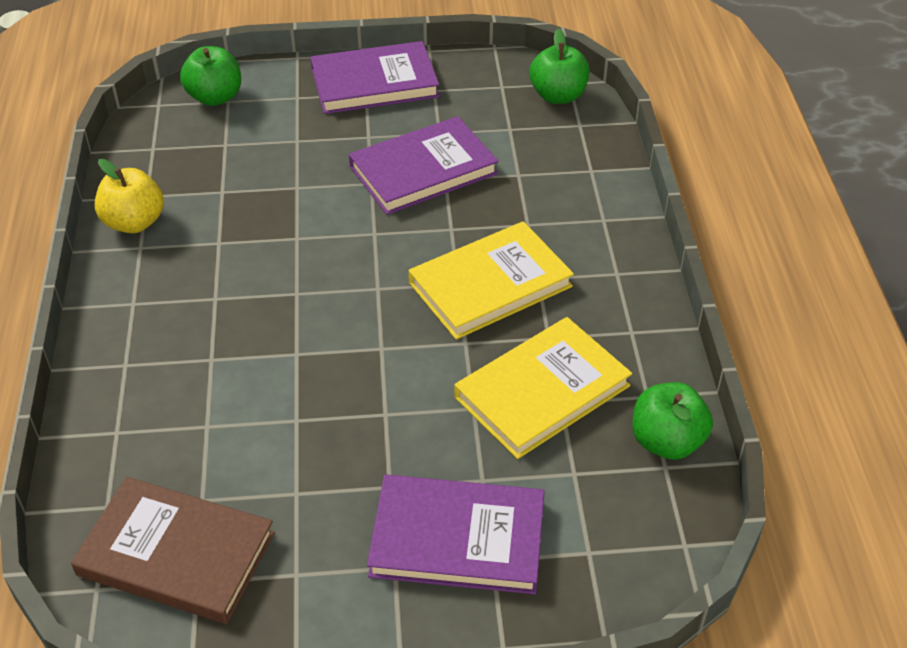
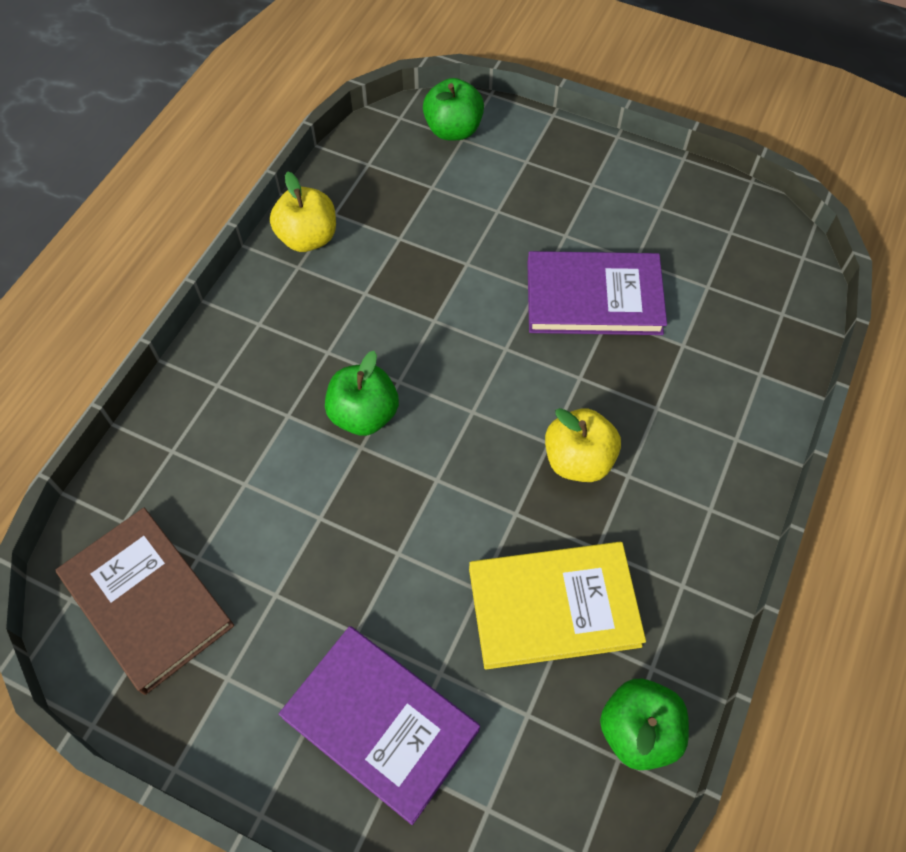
camera: 30 degrees right, 15 degrees up
(374, 83) = (608, 175): purple book -> none
(490, 284) = (578, 460): yellow book -> yellow apple
(558, 96) = (781, 268): green apple -> green apple (364, 414)

